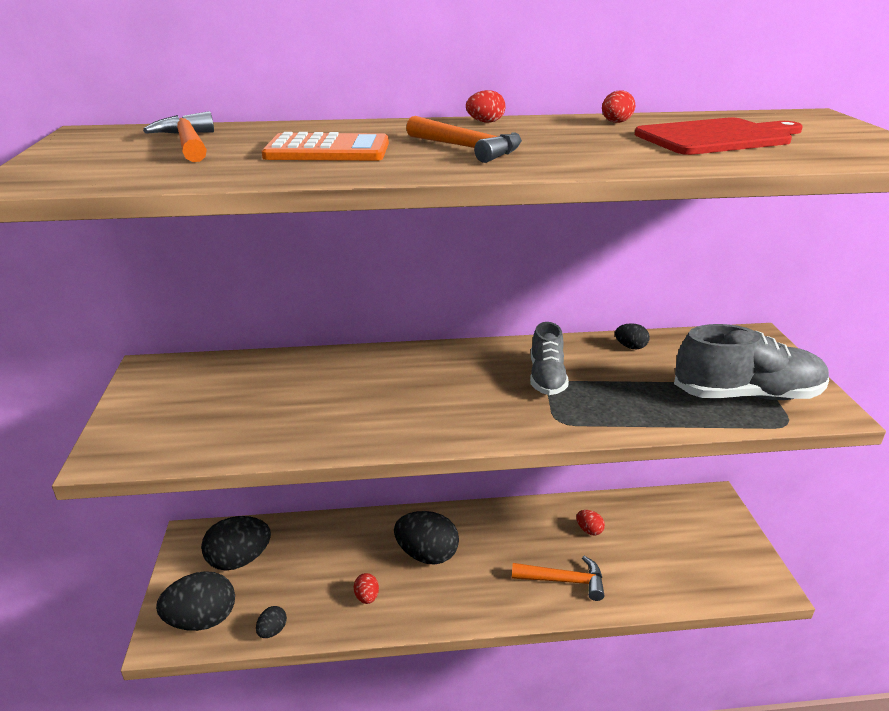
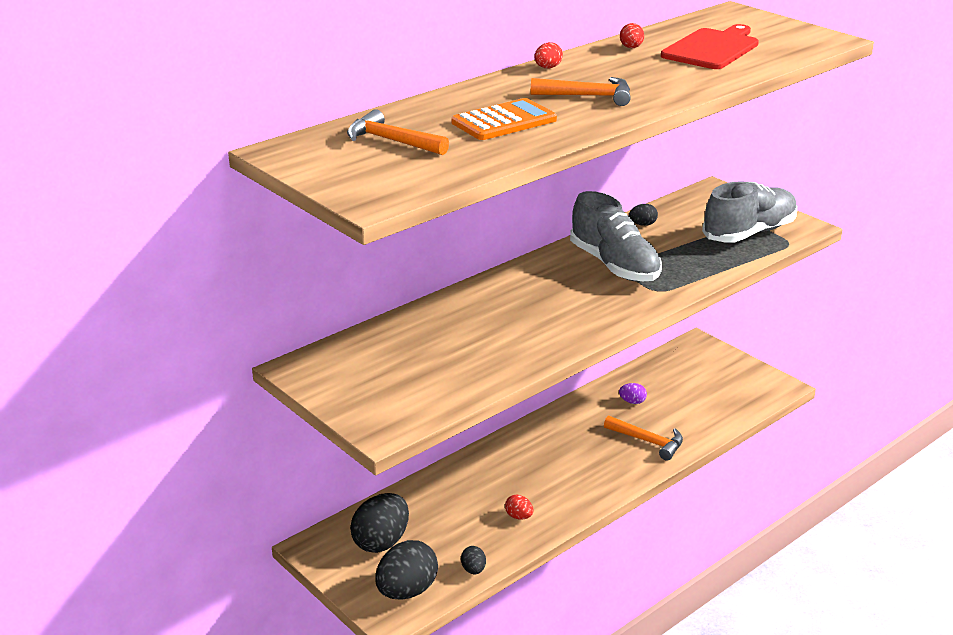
camera: 35 degrees left, 0 degrees up
(427, 554) = (531, 470): black egg -> none
(546, 377) = (614, 265): grey shoe -> grey shoe, size x1.62
(564, 581) = (648, 442): orange hammer -> orange hammer turned 60 degrees clockwise
(589, 530) = (632, 402): red egg -> purple egg

